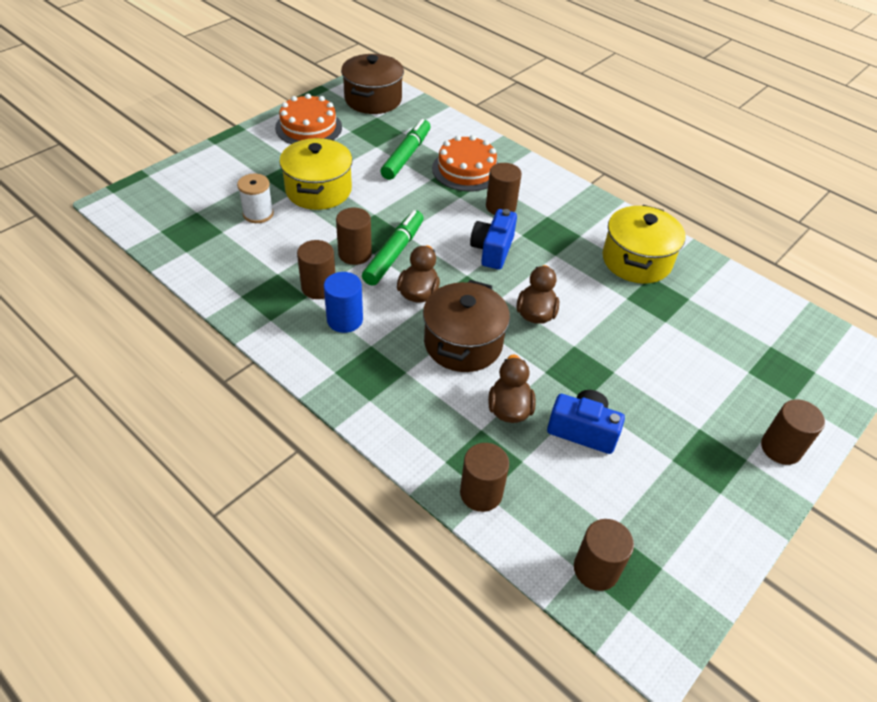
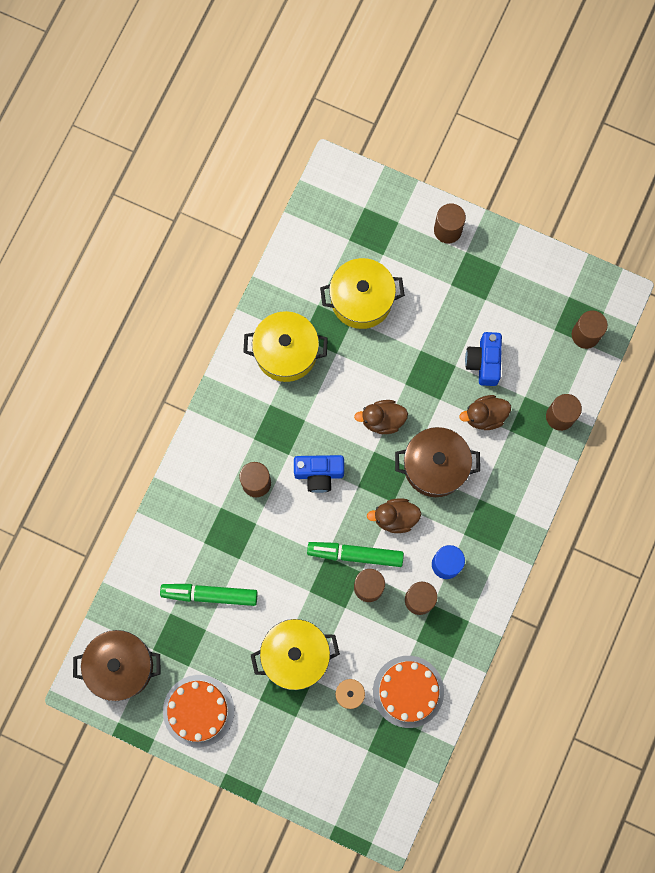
camera: 105 degrees left, 30 degrees up
(466, 170) = (211, 530): orange cake -> orange cake (408, 691)
(690, 336) = (361, 300): none -> yellow pot

